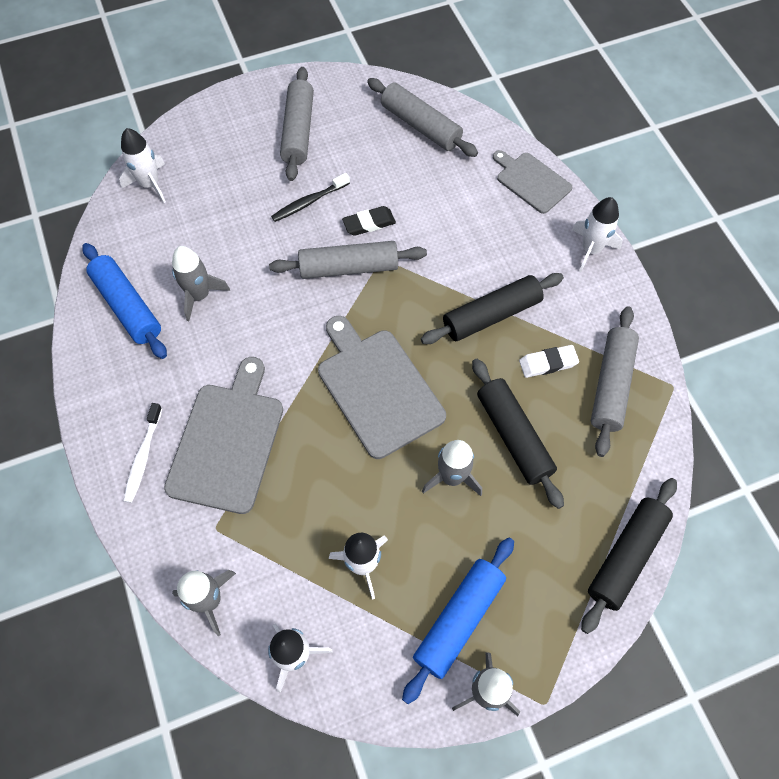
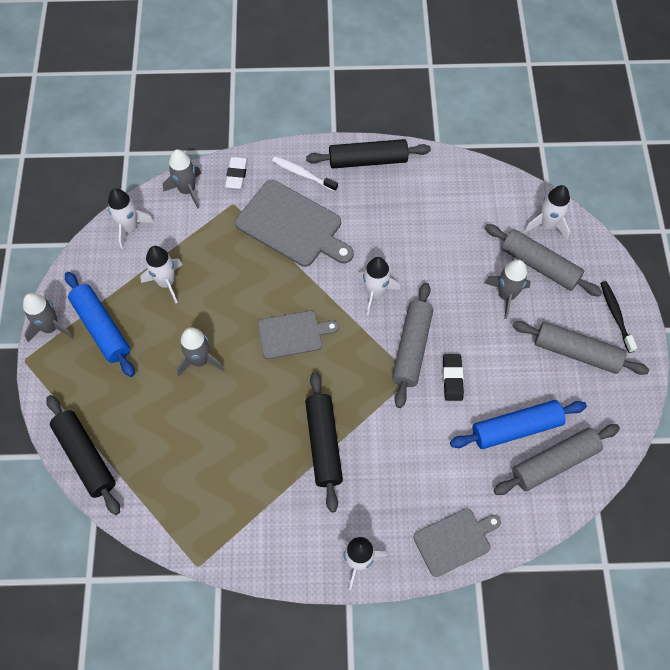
camera: 110 degrees right, 0 degrees up
(128, 306) = (430, 187): blue rolling pin -> blue rolling pin (516, 428)
(199, 295) = (423, 235): grey rocket -> grey rocket (506, 296)
(293, 321) = (375, 293): none -> white rocket
(309, 202) = (491, 338): black toothbrush -> black toothbrush (616, 315)
(377, 388) = (293, 334): grey cutting board -> grey cutting board, size x0.62
(514, 436) = (211, 417): black rolling pin -> black rolling pin (368, 160)
(548, 363) = (261, 470): white eraser -> white eraser (236, 174)
(611, 385) = (220, 513): grey rolling pin -> grey rolling pin (539, 265)

